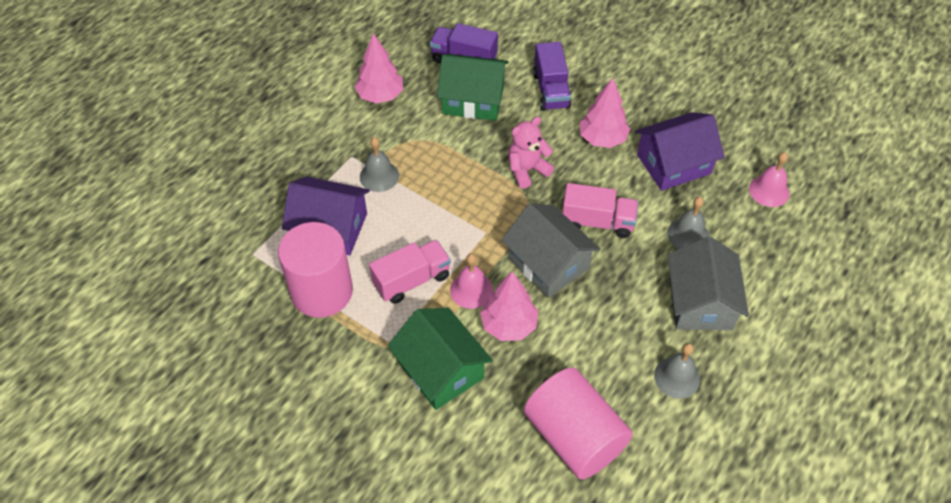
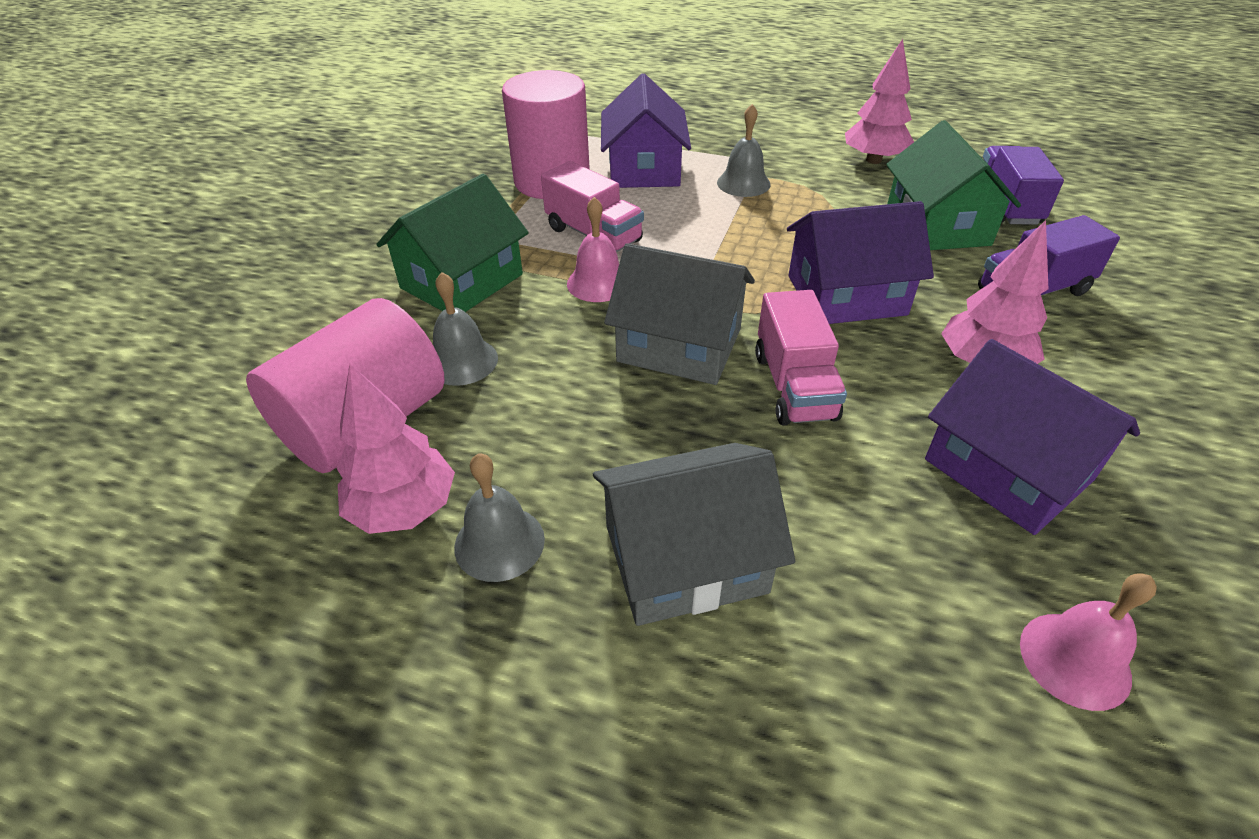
camera: 75 degrees right, 10 degrees down
(508, 325) = (550, 325): pink tree -> pink tree (403, 508)
(527, 170) = (846, 295): pink teddy bear -> purple house
(548, 263) = (679, 345): grey house -> grey house turned 75 degrees clockwise
(688, 234) = (844, 516): grey bell -> grey bell (462, 361)

